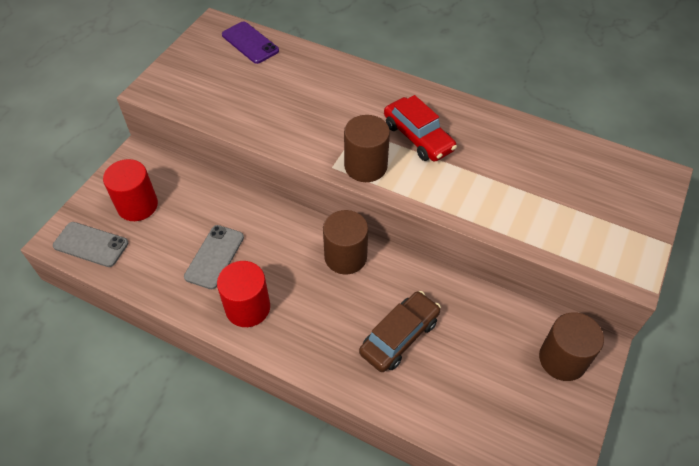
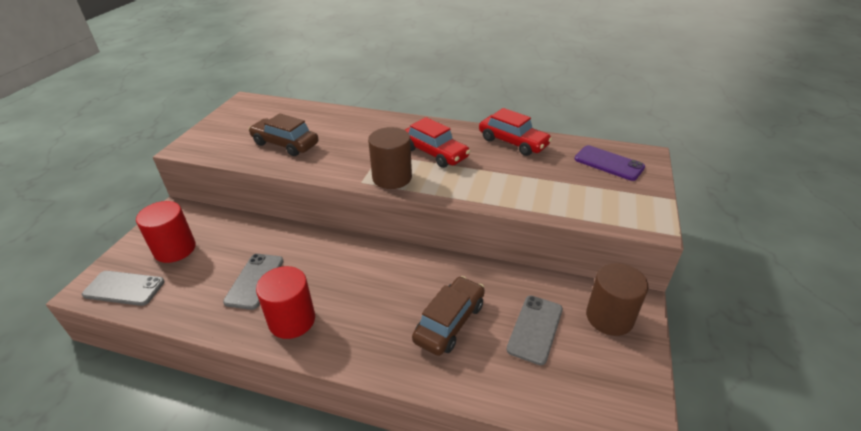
camera: 10 degrees left, 15 degrees down
(250, 43) = (277, 109): purple phone -> purple phone (608, 163)
(256, 100) = (285, 144): none -> brown car
(345, 257) = (384, 263): brown cylinder -> none
(483, 359) = (535, 329): none -> grey phone
(511, 134) = (513, 142): none -> red car

